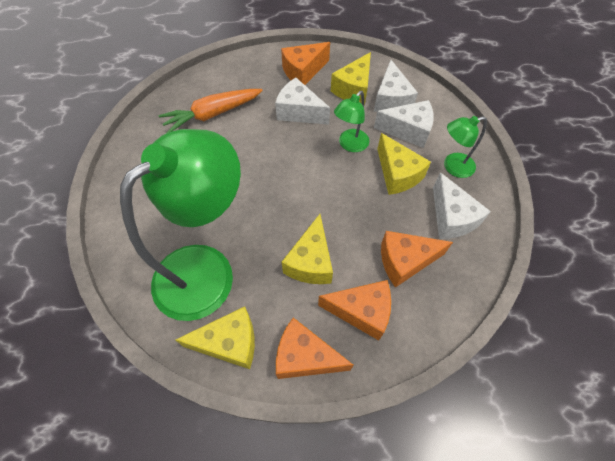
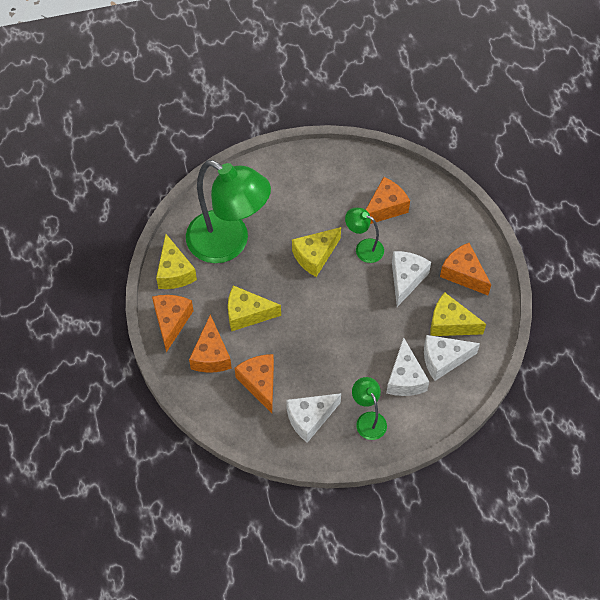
camera: 80 degrees right, 0 degrees up
(212, 114) = (385, 208): orange carrot -> orange cheese
(350, 145) = (375, 328): green lamp -> green lamp (364, 248)
(397, 174) = (349, 372): yellow cheese -> yellow cheese (315, 256)

